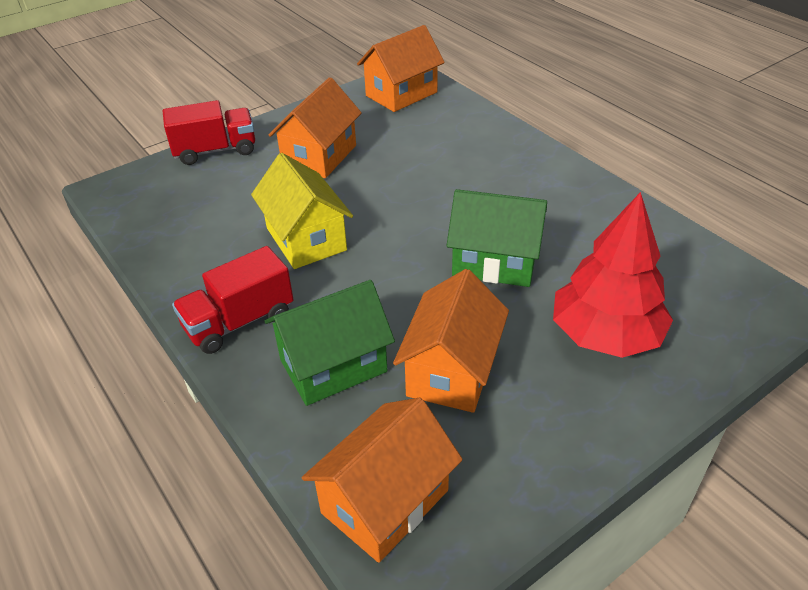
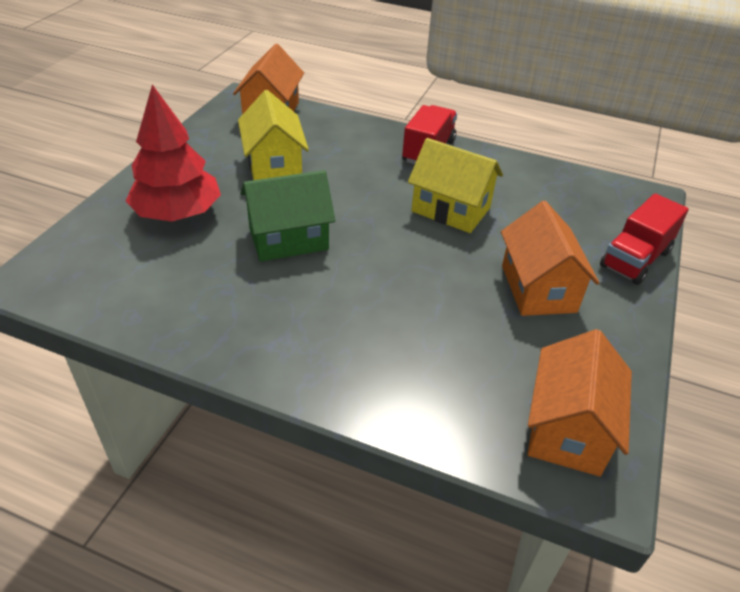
camera: 145 degrees right, 0 degrees up
(333, 365) = (348, 148): green house -> none
(451, 371) = (274, 165): orange house -> yellow house

